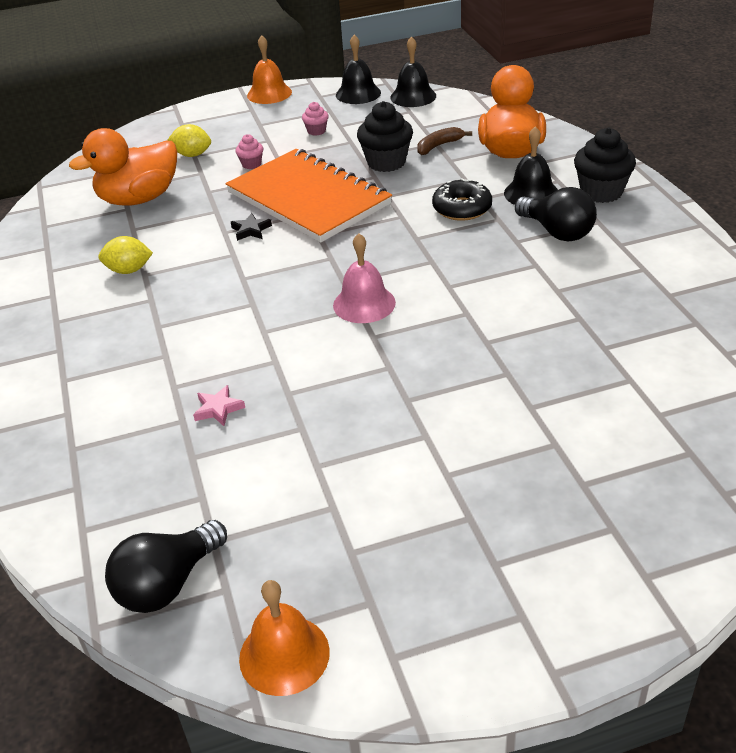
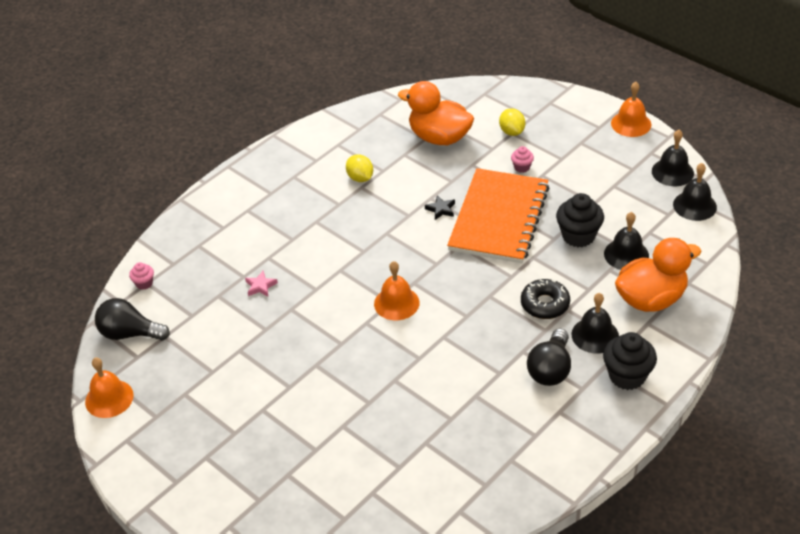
camera: 60 degrees right, 5 degrees up
(316, 131) = (594, 177): pink cupcake -> pink cupcake (144, 283)
(364, 304) = (396, 303): pink bell -> orange bell
(439, 146) = (626, 254): brown banana -> black bell

